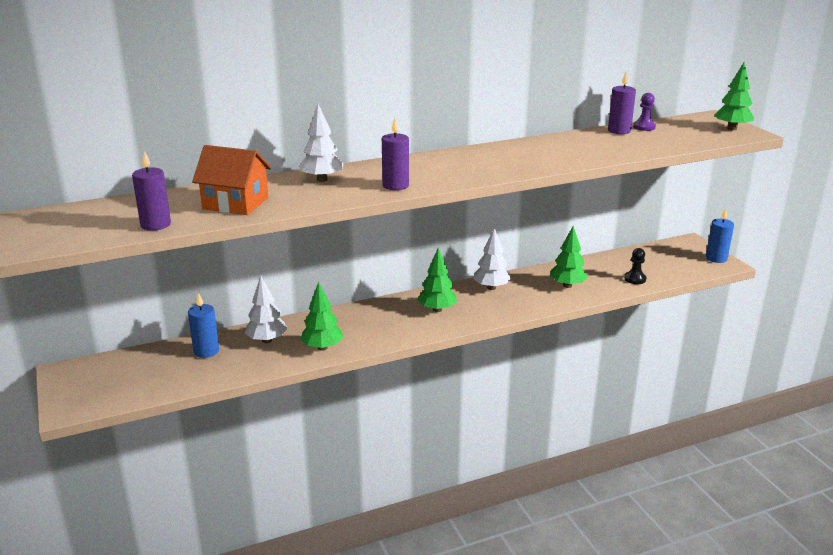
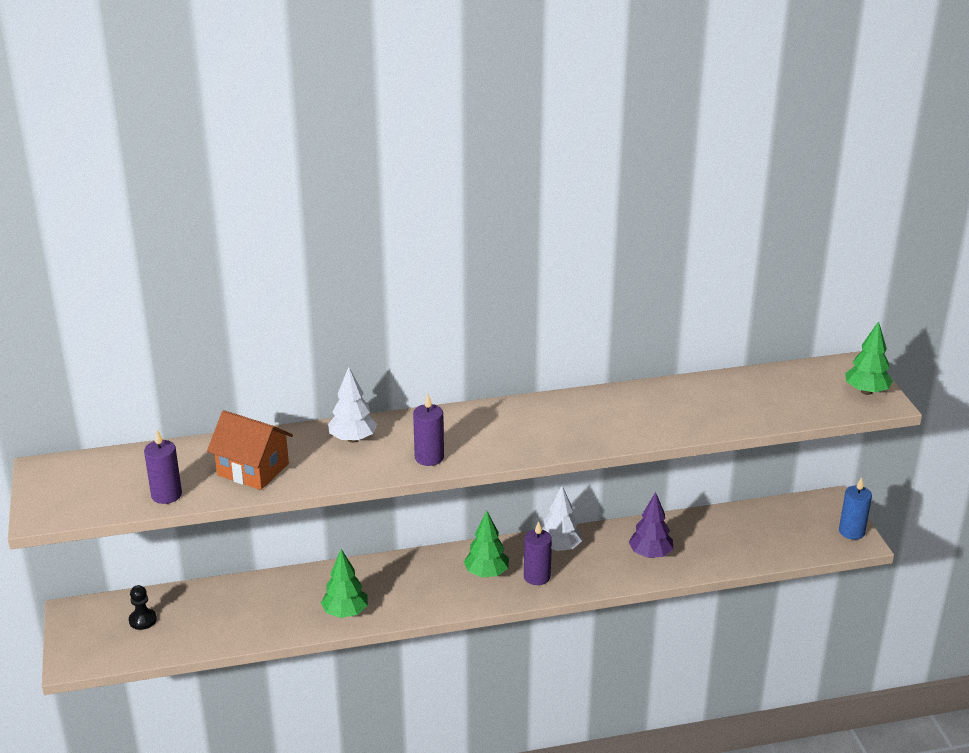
camera: 10 degrees right, 5 degrees up
(206, 351) = (221, 602): blue candle -> none
(267, 340) = (288, 595): white tree -> none
(567, 285) = (650, 554): green tree -> purple tree
(619, 131) = (725, 383): purple candle -> purple candle (537, 577)
(635, 279) = (736, 553): black pawn -> black pawn (143, 620)
(644, 127) = (759, 378): purple pawn -> none

